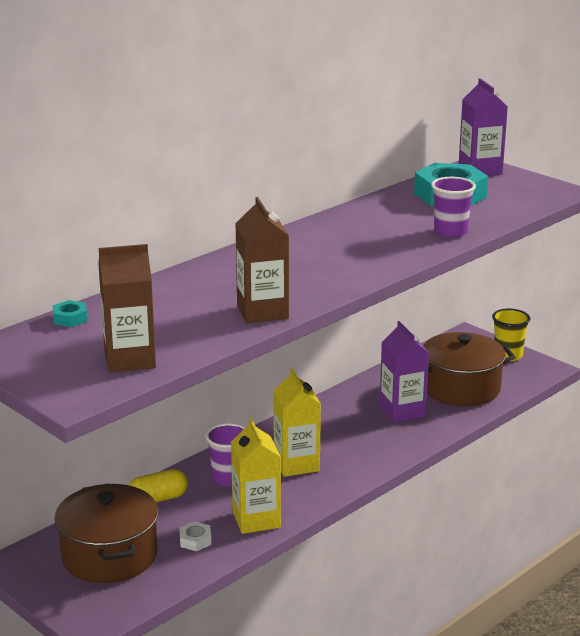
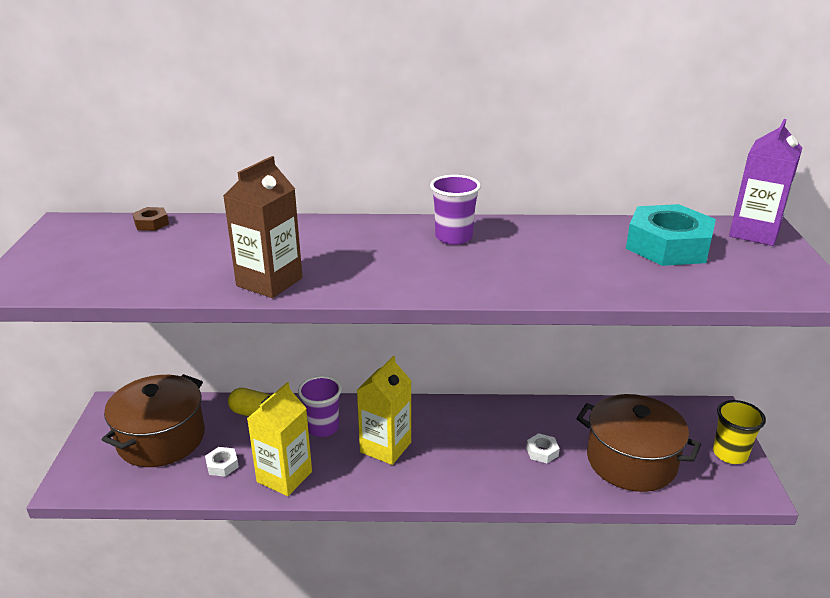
camera: 45 degrees right, 5 degrees up
(70, 318) = (151, 223): turquoise nut -> brown nut
(130, 360) = (103, 274): brown carton -> none
(402, 411) = (542, 452): purple carton -> white nut
(450, 232) = (591, 283): purple cup -> purple cup (453, 237)

